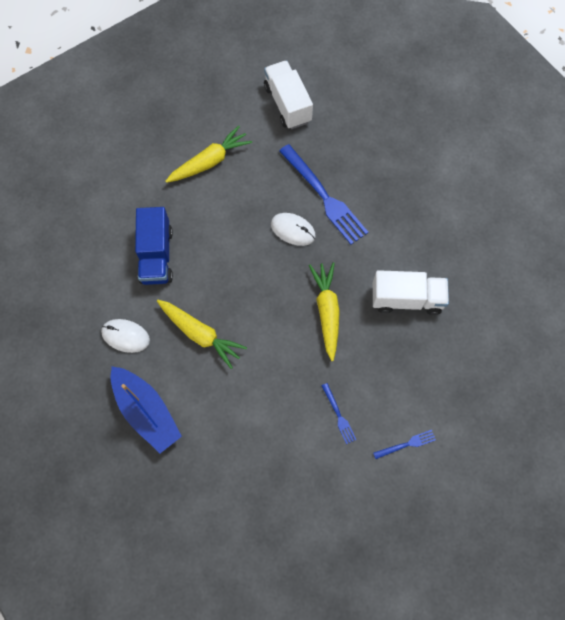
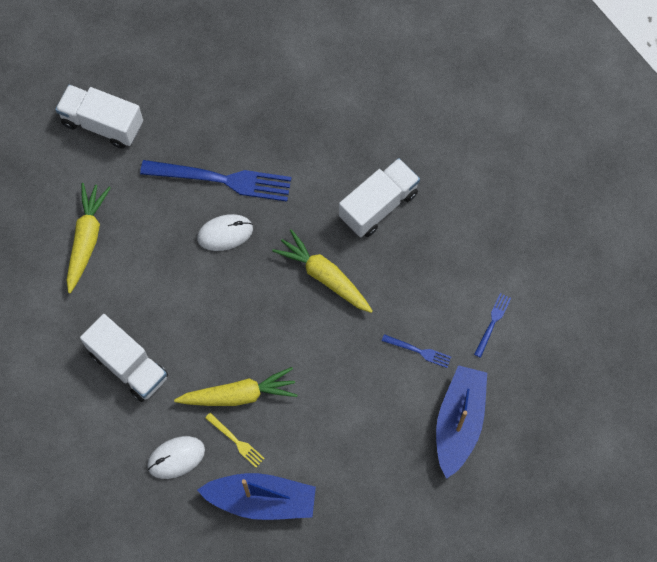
camera: 45 degrees left, 0 degrees up
(156, 255) = (128, 365): blue truck -> white truck
(169, 361) = (237, 441): none -> yellow fork
(317, 487) = (459, 422): none -> blue boat

